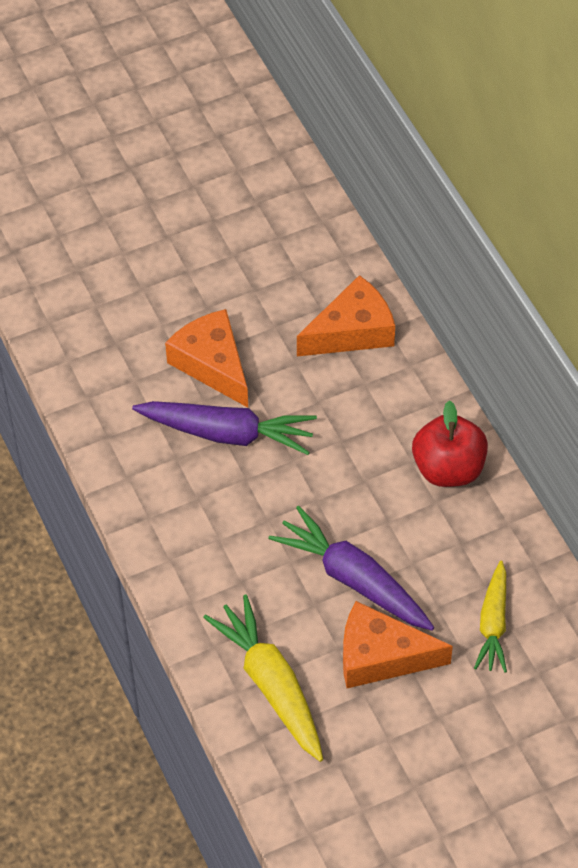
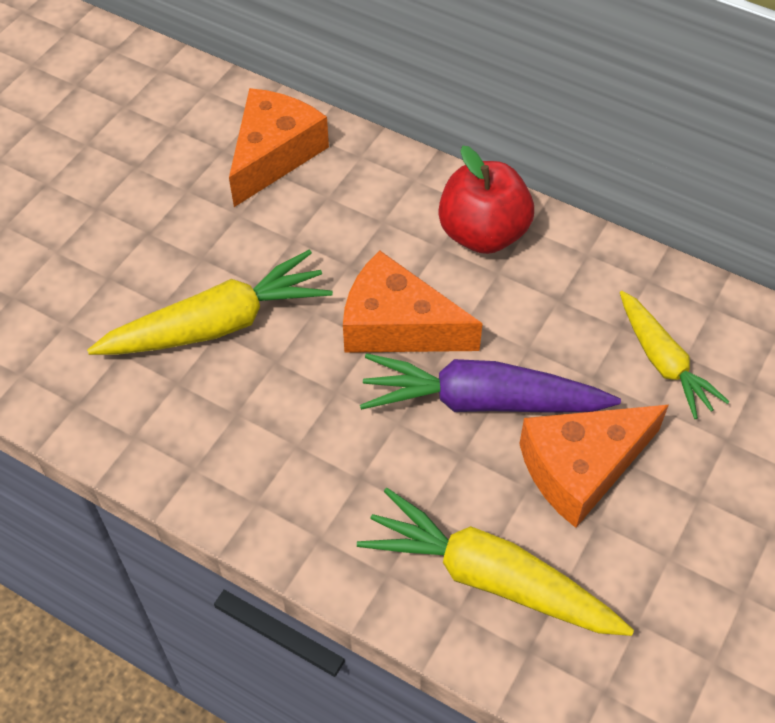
camera: 35 degrees left, 0 degrees up
(212, 364) = (145, 262): orange cheese -> orange cheese (397, 325)
(226, 433) = (216, 325): purple carrot -> yellow carrot

